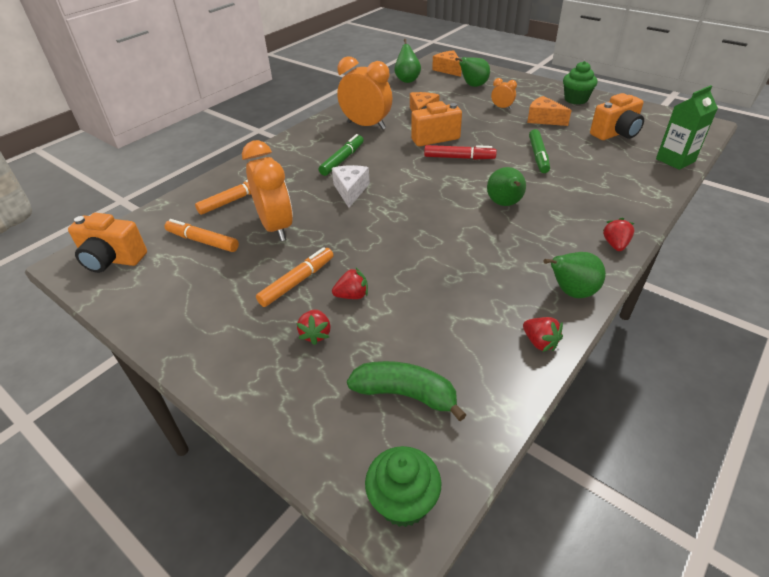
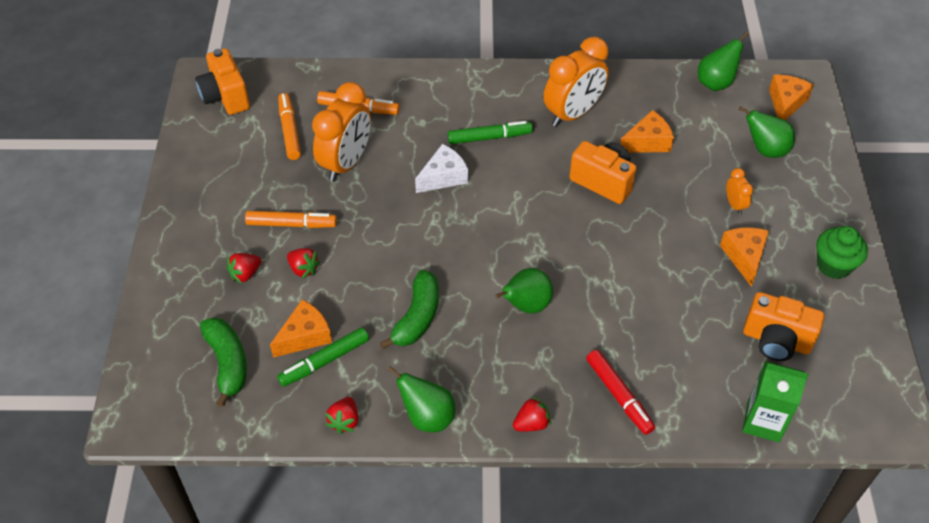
camera: 50 degrees right, 10 degrees up
(366, 125) = (573, 114): orange clock -> orange clock turned 60 degrees clockwise
(403, 502) = (141, 411): green cupcake -> none
(425, 326) = (305, 336): none -> orange cheese
(459, 158) = (580, 225): red marker -> red marker (619, 395)
(466, 256) = (417, 317): none -> green banana
(538, 156) = (649, 290): green marker -> green marker (324, 361)

